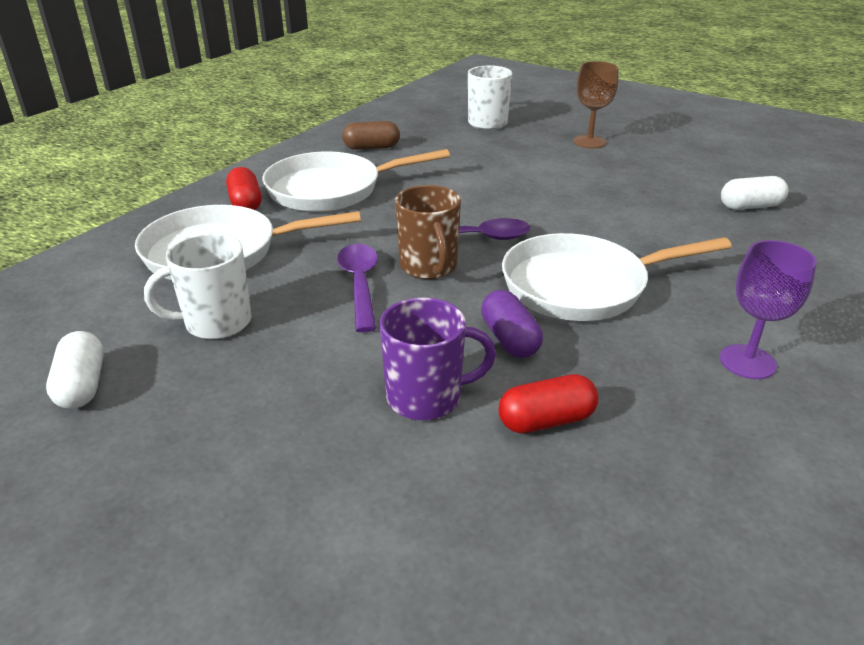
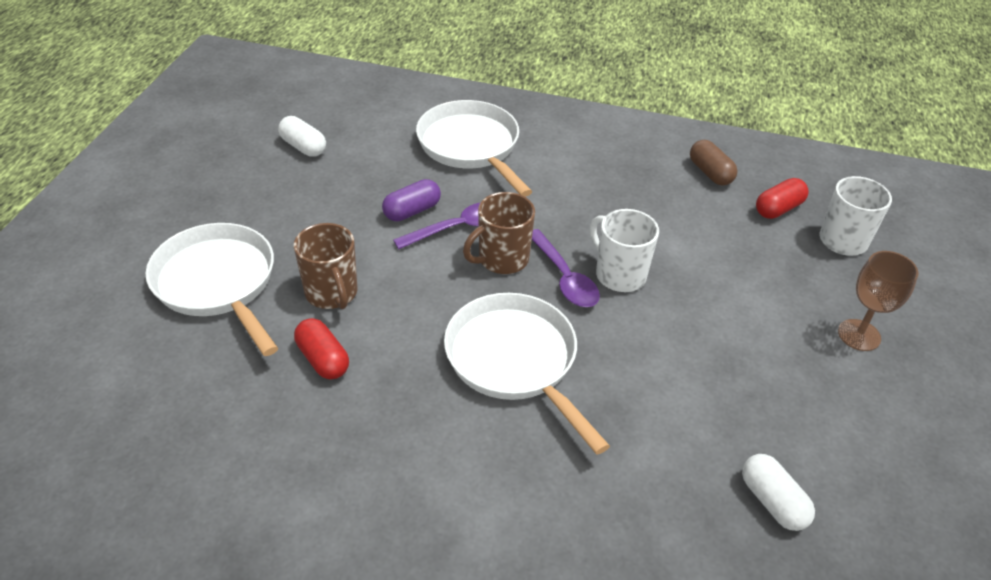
camera: 70 degrees right, 10 degrees up
(82, 385) = (303, 147): white capsule -> white capsule turned 75 degrees clockwise
(216, 323) = (382, 175): white mug -> white mug (619, 274)
(246, 203) = (552, 134): red capsule -> red capsule (778, 209)
(331, 189) = (605, 172): white pan -> white pan (218, 284)
(426, 397) = (332, 293): purple mug -> brown mug
(510, 339) = (415, 325): purple capsule -> purple capsule (412, 211)
(747, 362) = (436, 486): purple goblet -> none

